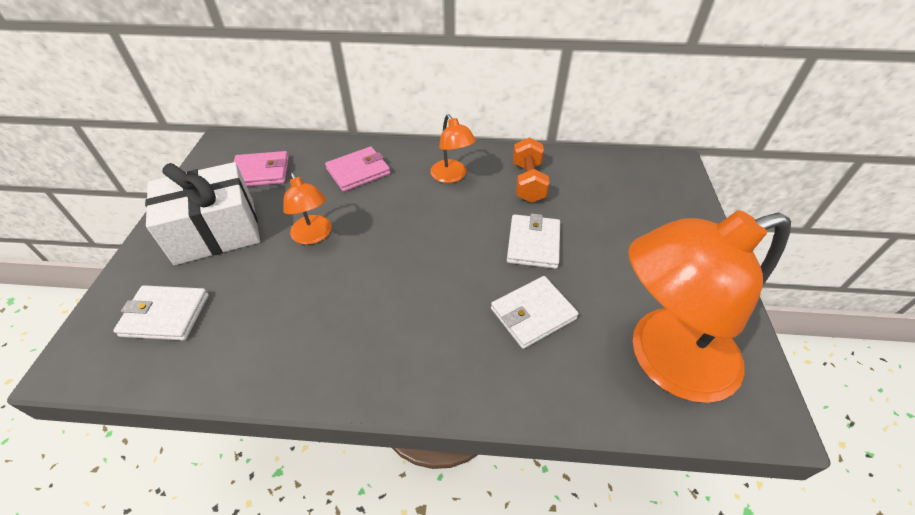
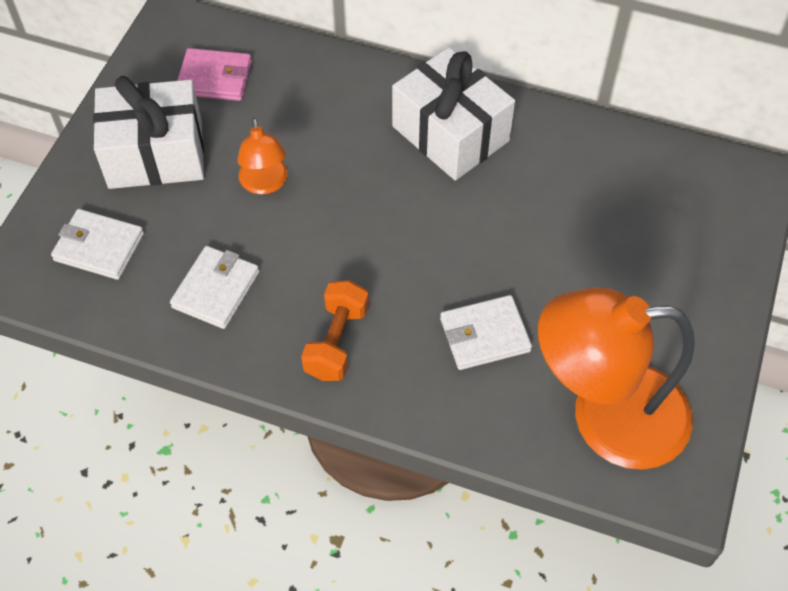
camera: 15 degrees right, 10 degrees up
(358, 172) = (334, 102): pink wallet -> none
(452, 176) = (450, 133): orange lamp -> white gift
(528, 182) = (545, 163): orange dumbbell -> orange dumbbell (336, 341)
(533, 244) = (518, 251): white wallet -> white wallet (216, 289)

